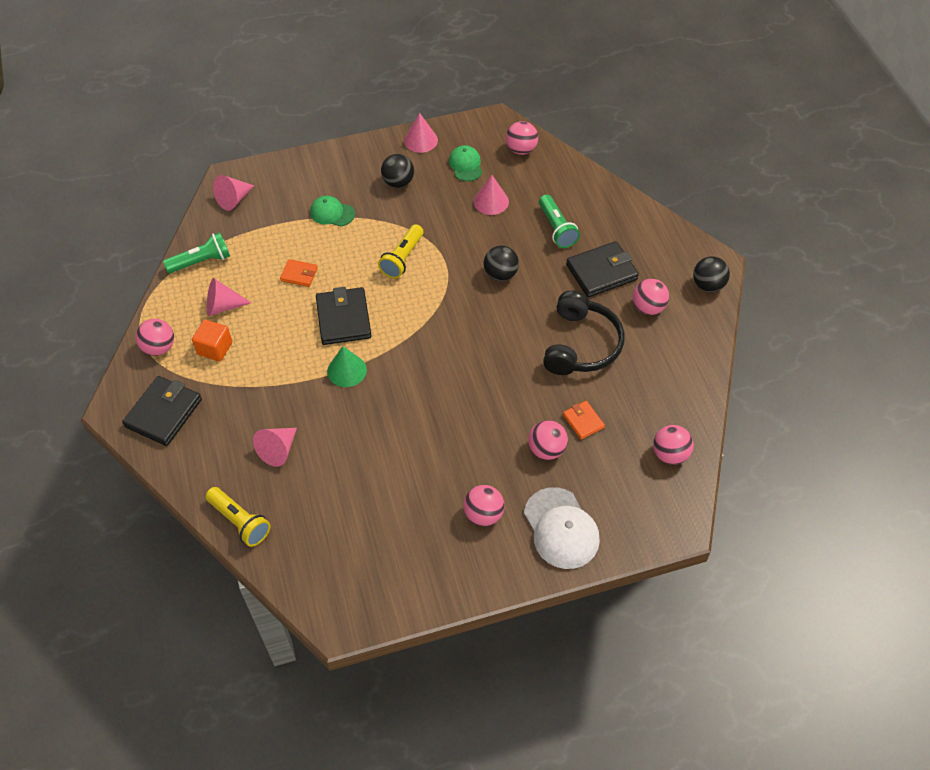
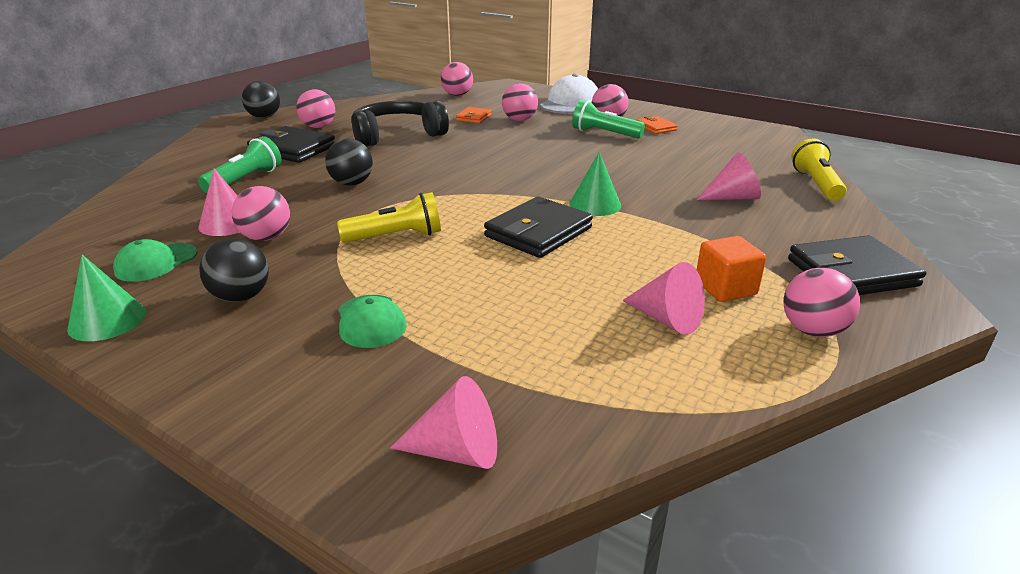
camera: 130 degrees left, 25 degrees down
(201, 261) = (637, 391): green flashlight -> green flashlight (604, 134)
(299, 274) = (522, 290): orange wallet -> orange wallet (656, 127)
(421, 140) = (107, 320): pink cone -> green cone
(521, 149) = (92, 238): pink ball -> pink ball (266, 238)

